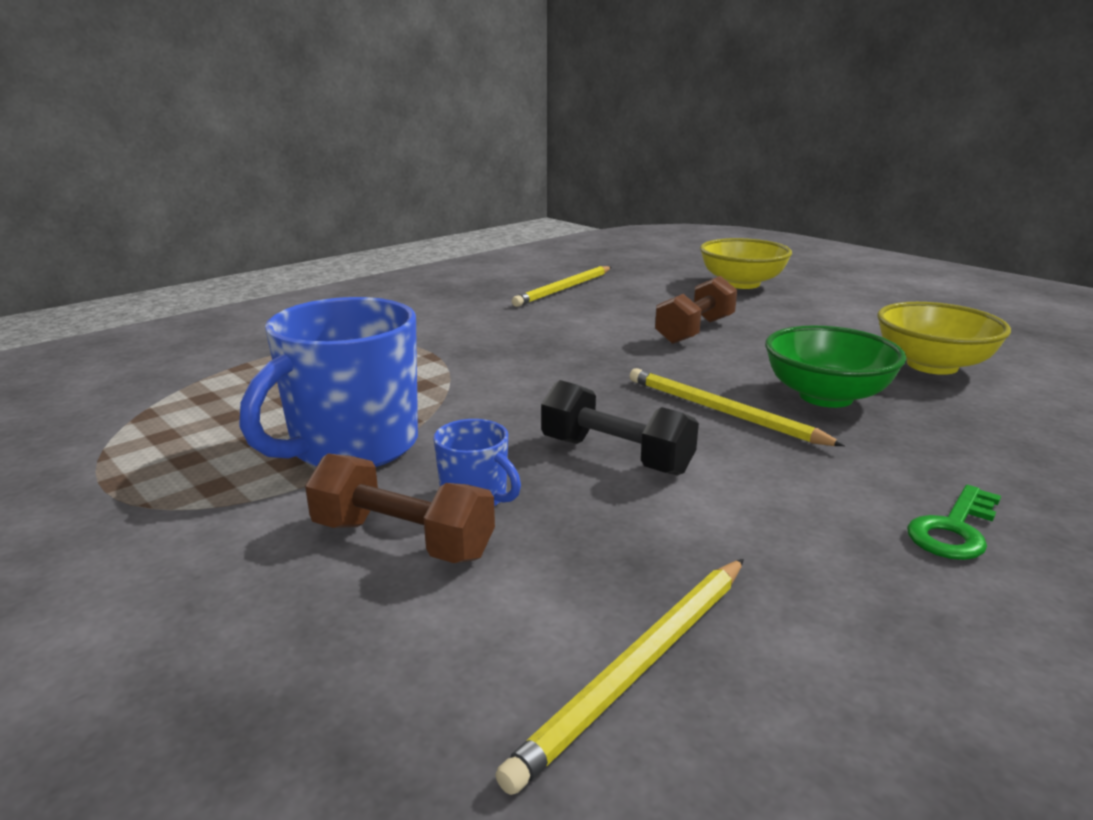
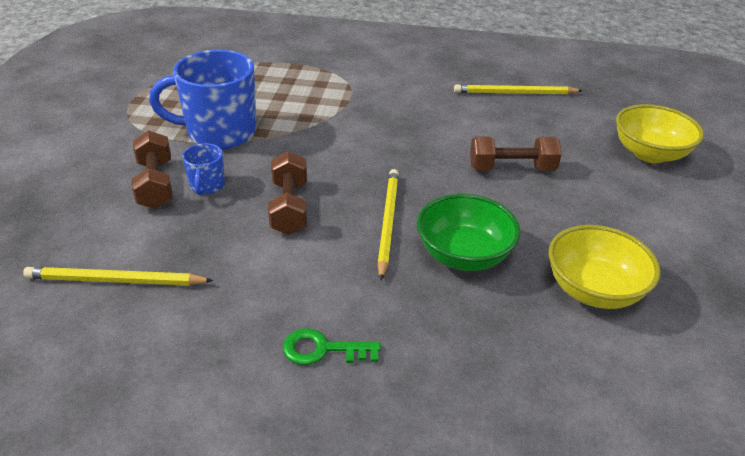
camera: 50 degrees right, 15 degrees up
(615, 456) = (289, 207): black dumbbell -> brown dumbbell

